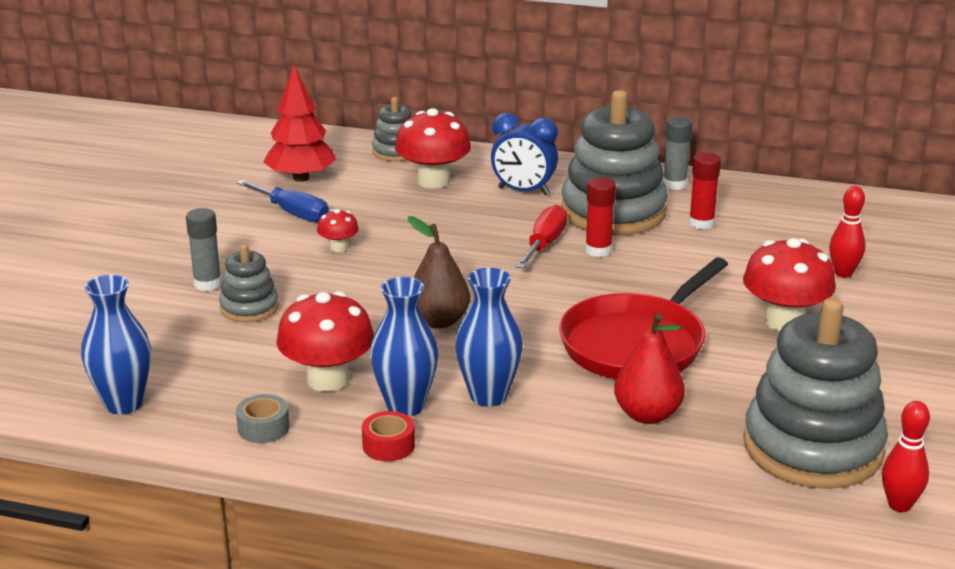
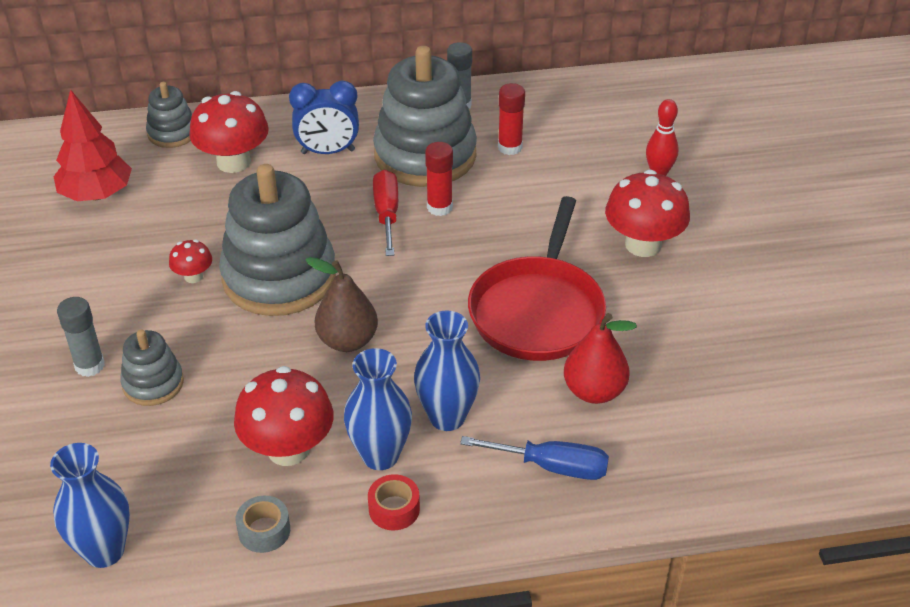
camera: 25 degrees left, 15 degrees up
(293, 213) = (118, 244): blue screwdriver -> blue screwdriver (552, 467)
(812, 448) = (743, 381): grey stacking toy -> grey stacking toy (279, 277)
(899, 505) = (840, 420): red bowling pin -> none

